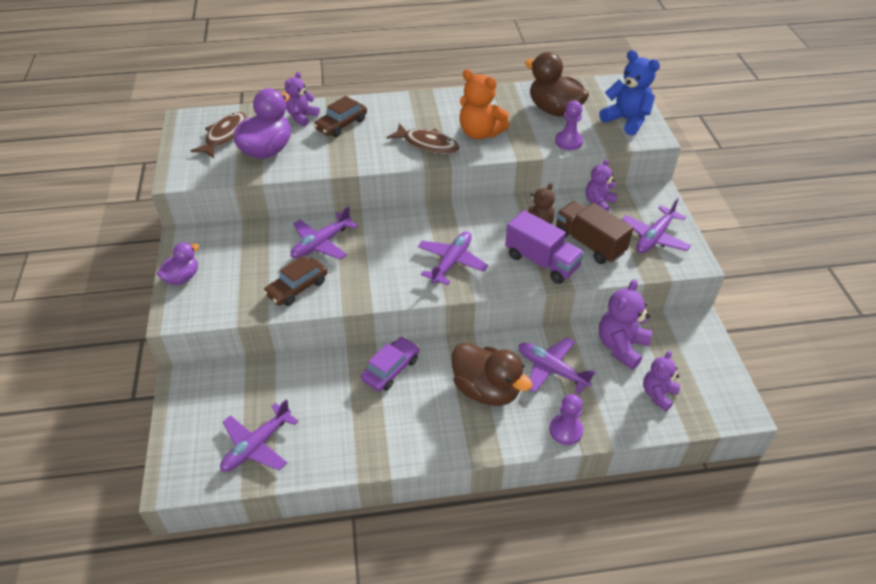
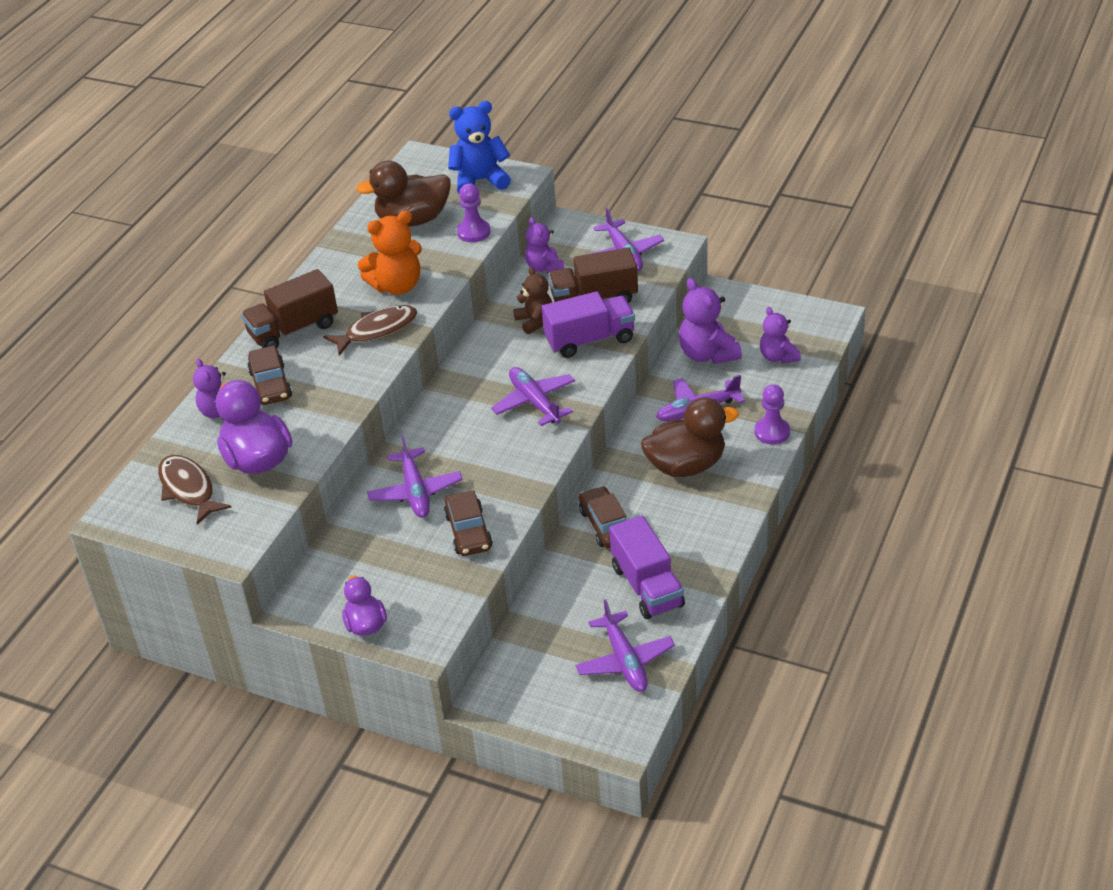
camera: 55 degrees left, 5 degrees down
(341, 424) = (647, 586): none -> purple truck
(391, 369) = (606, 525): purple car -> brown car
(400, 110) = (293, 330): none -> brown truck

